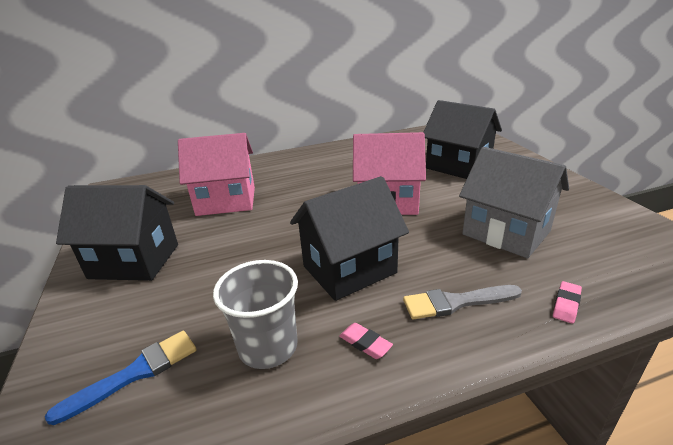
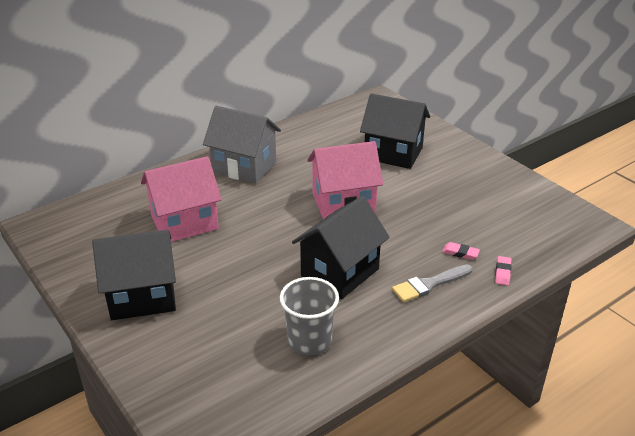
camera: 20 degrees left, 5 degrees up
(136, 373) = (223, 377): blue brush -> none
(365, 343) = (377, 324): pink eraser -> pink eraser (460, 253)
(506, 233) = (451, 220): grey house -> grey house (244, 167)

